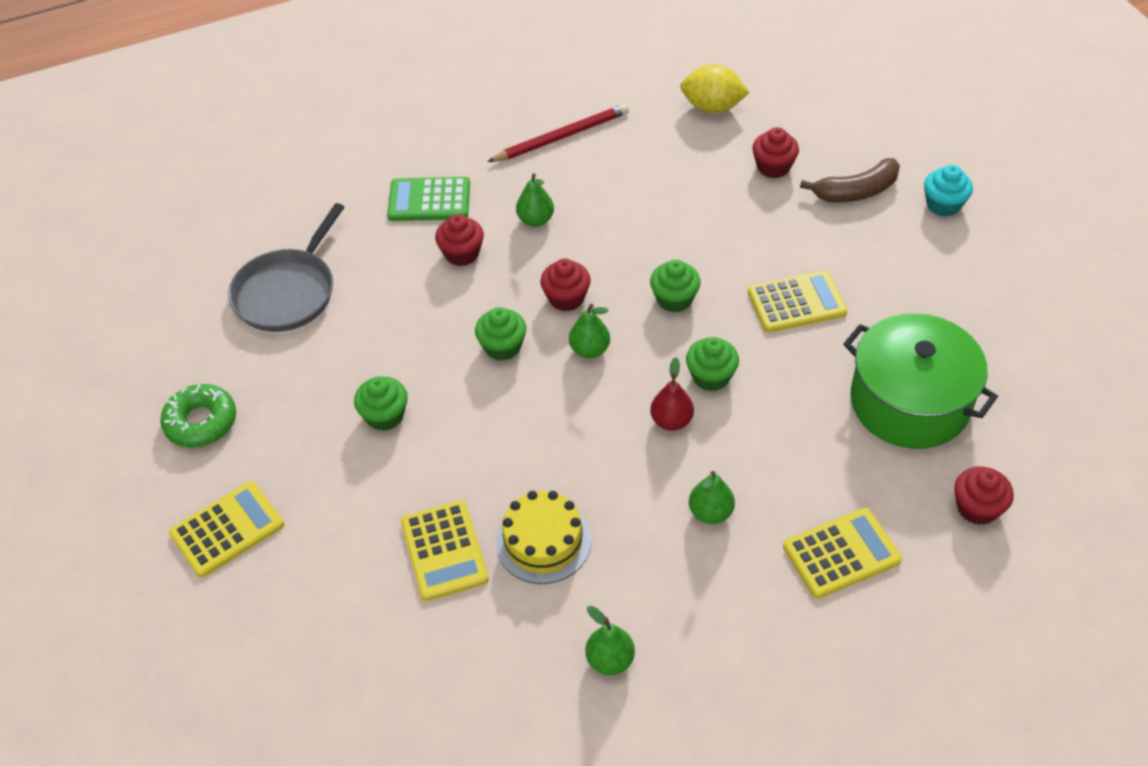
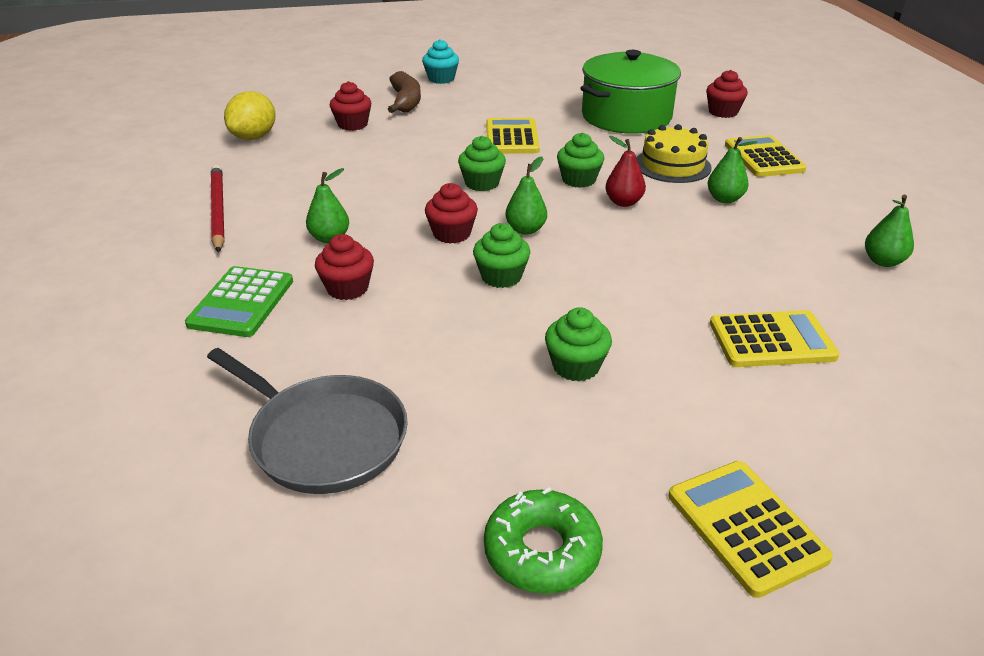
camera: 80 degrees left, 15 degrees down
(543, 541) = (757, 280): yellow cake -> yellow cake (672, 165)

